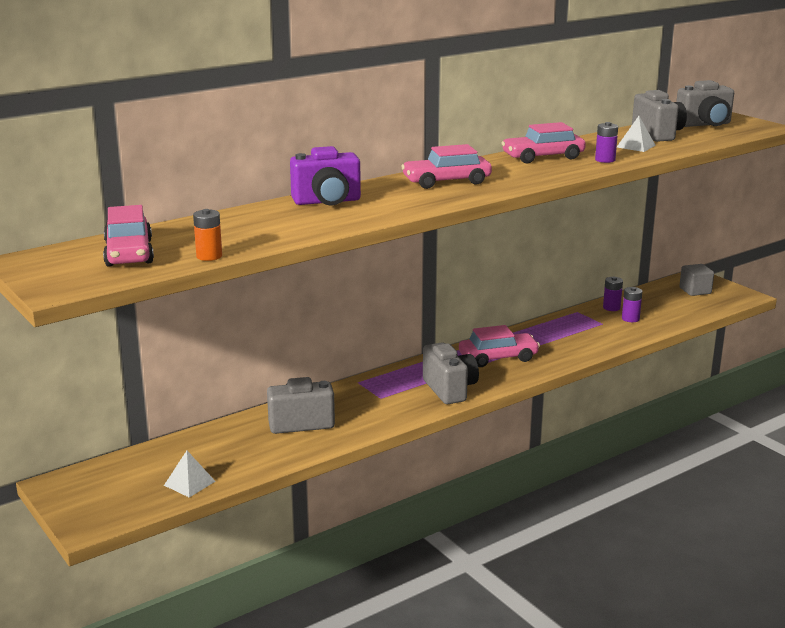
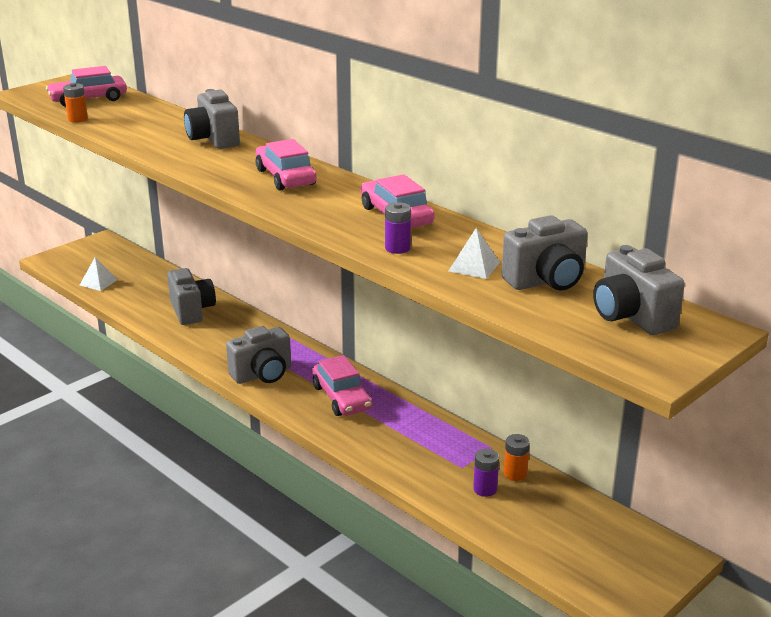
camera: 80 degrees right, 5 degrees up
(327, 201) = (213, 140): purple camera -> grey camera
(611, 308) = (515, 474): purple battery -> orange battery
(695, 291) = (616, 552): grey cube -> none

